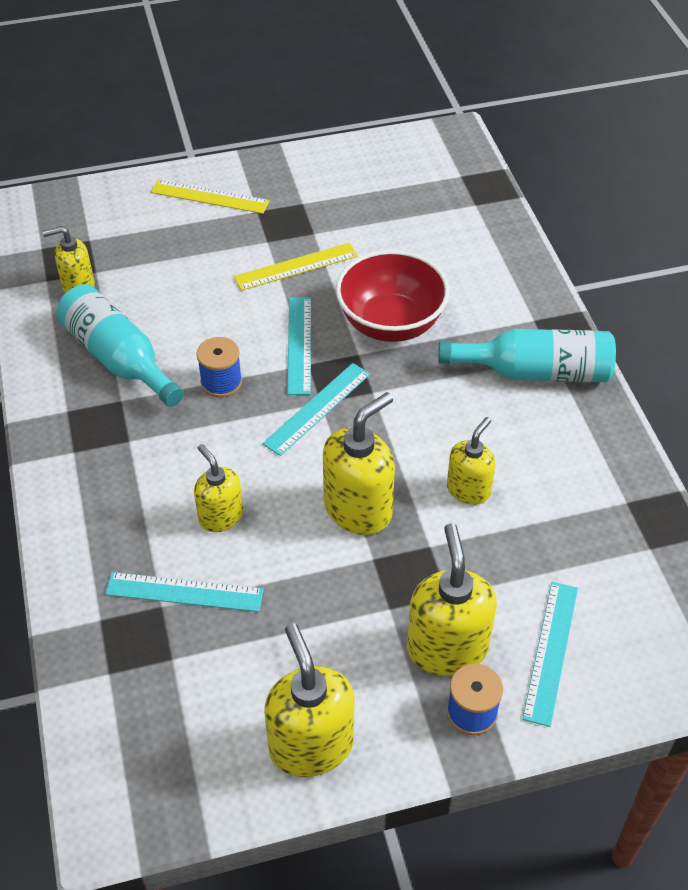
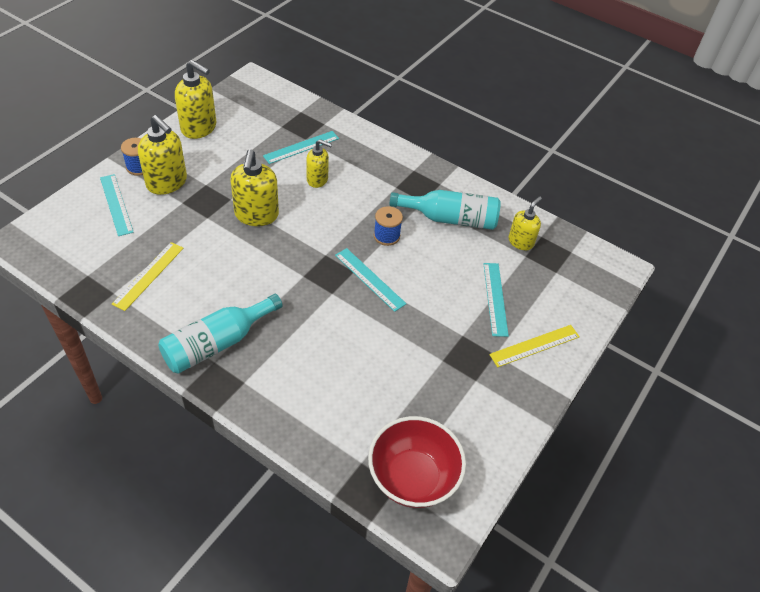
camera: 135 degrees right, 0 degrees up
(296, 266) = (426, 328): yellow ruler -> yellow ruler (149, 275)
(317, 408) = (324, 250): turquoise ruler -> turquoise ruler (495, 298)
(391, 324) = (331, 323): red bowl -> red bowl (412, 478)
(468, 489) = (207, 253): yellow soap dispenser -> none

